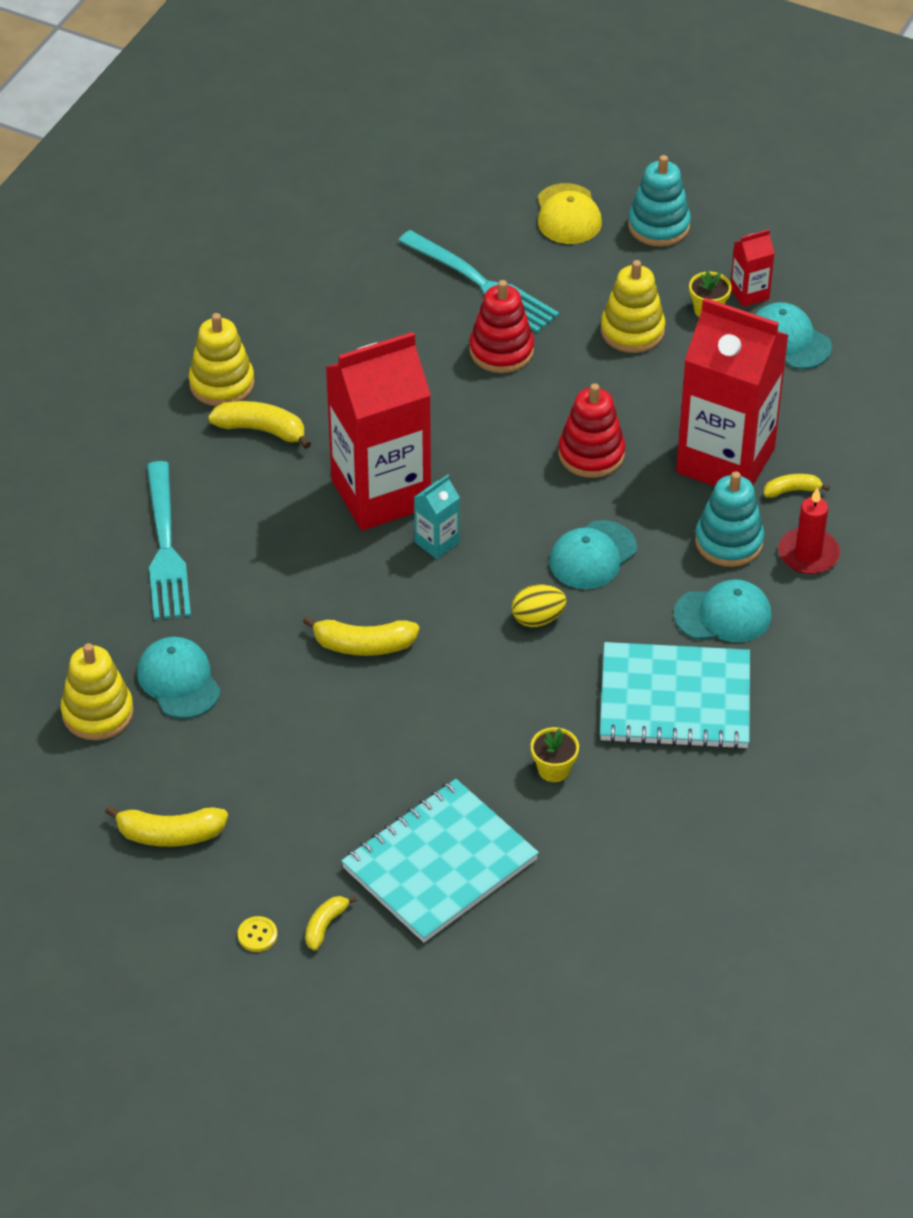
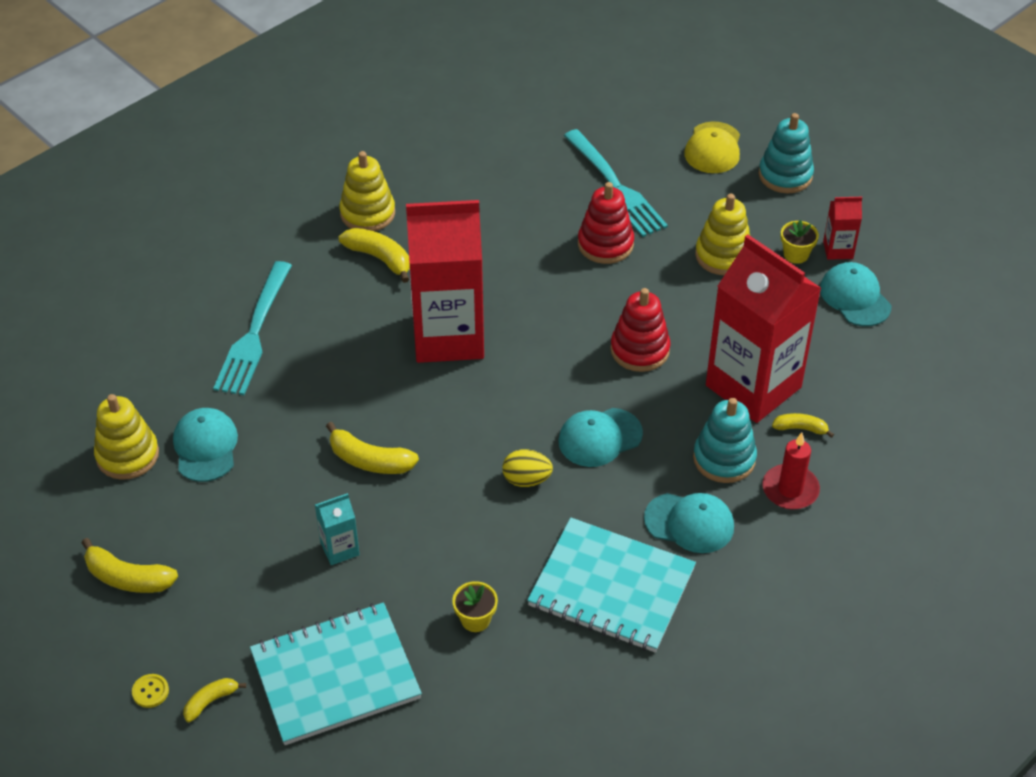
camera: 20 degrees right, 0 degrees up
(437, 542) = (474, 389): turquoise carton -> turquoise carton (340, 549)

